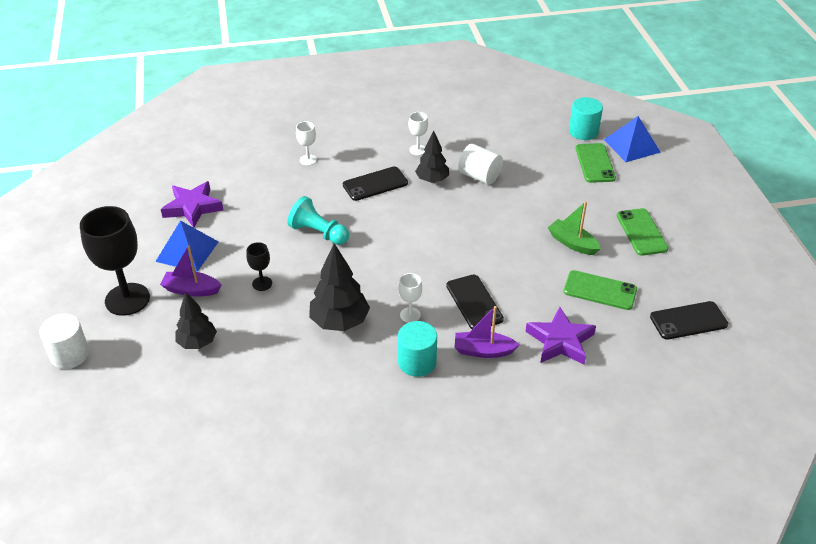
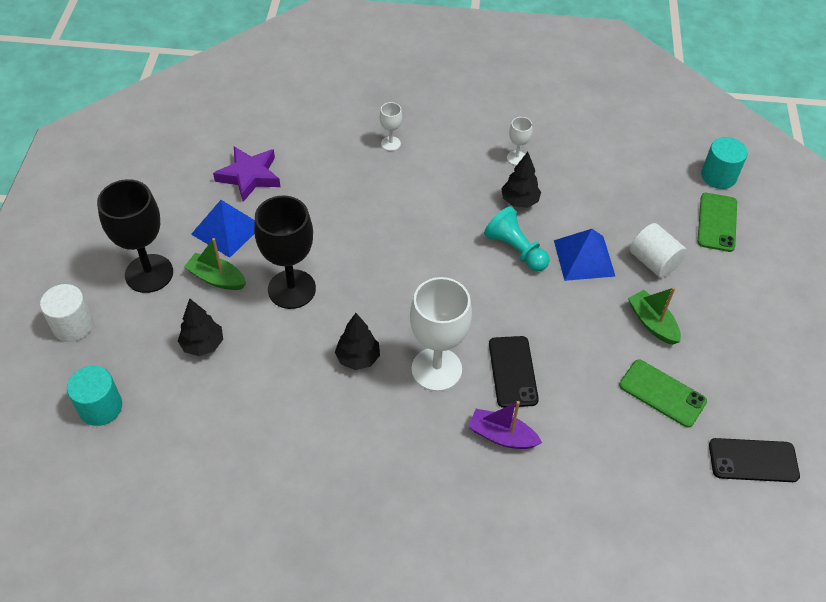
camera: 15 degrees right, 10 degrees up
(191, 290) = (217, 278): purple boat -> green boat
(262, 283) = (291, 289): black goblet -> black goblet, size x2.16
(318, 233) = (372, 240): turquoise pawn -> turquoise pawn (515, 249)
(339, 322) = (358, 358): black tree -> black tree, size x0.67
(375, 184) = (454, 192): black phone -> none
(410, 315) = (436, 369): white goblet -> white goblet, size x2.16
(417, 362) = (424, 430): turquoise cylinder -> turquoise cylinder (100, 407)
(479, 176) = (575, 208): white cylinder -> white cylinder (653, 262)
(560, 341) = (593, 447): purple star -> none
(631, 146) = (770, 208): blue pyramid -> blue pyramid (584, 258)
(641, 232) = (740, 328): green phone -> none

